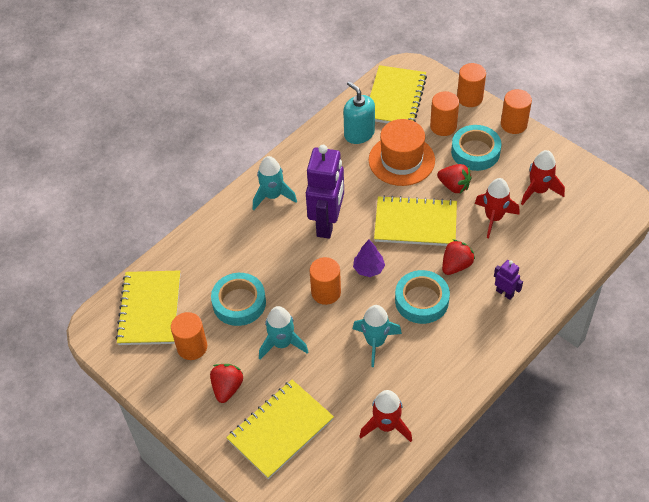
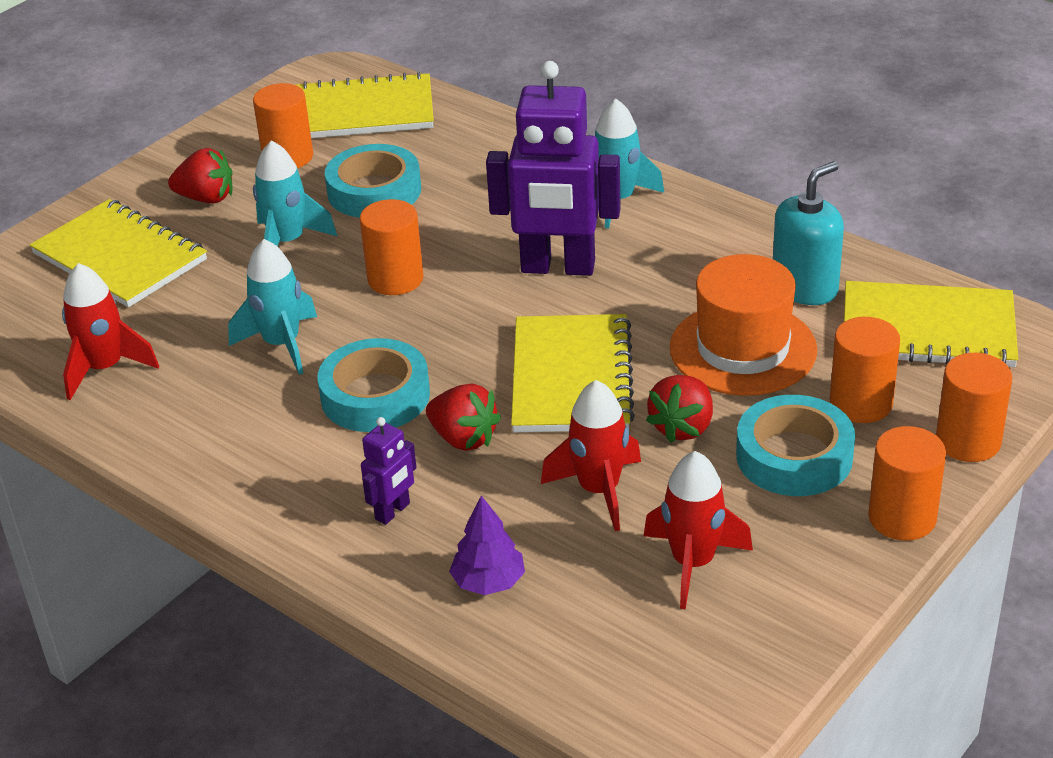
camera: 85 degrees right, 15 degrees down
(368, 269) = (451, 325): purple tree -> purple tree (488, 582)

